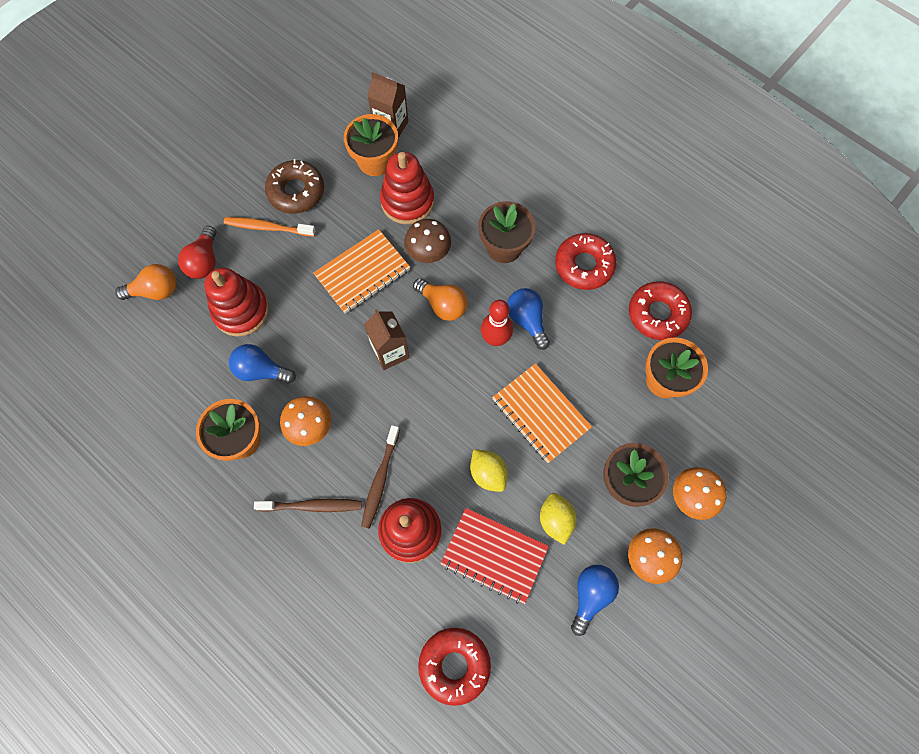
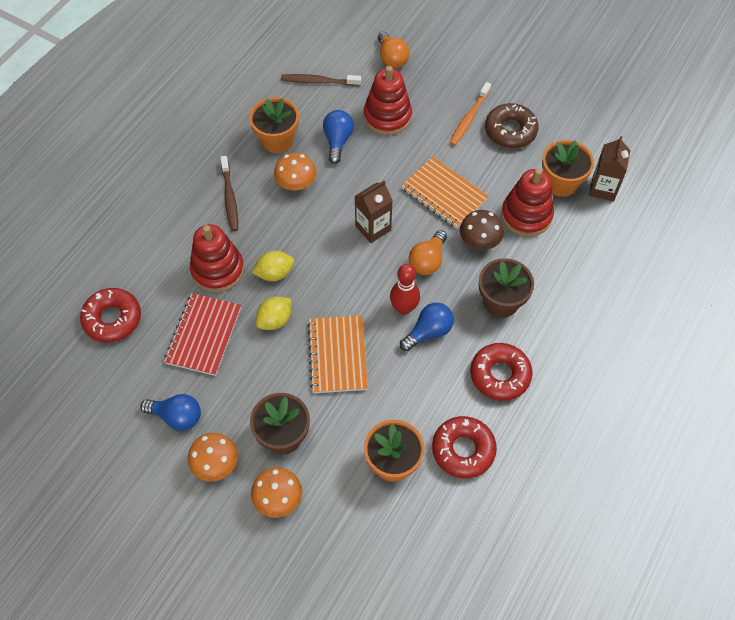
camera: 80 degrees right, 10 degrees down
(204, 261) = (426, 83): red light bulb -> none
(268, 227) = (469, 118): orange toothbrush -> orange toothbrush turned 150 degrees counterclockwise
(380, 479) = (258, 241): brown toothbrush -> brown toothbrush (319, 81)
(540, 414) = (337, 355): orange notebook -> orange notebook turned 45 degrees counterclockwise
(555, 520) = (240, 380): yellow lemon -> yellow lemon (274, 273)

